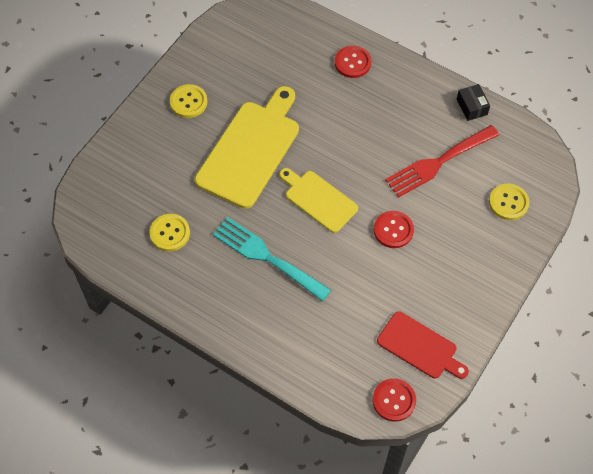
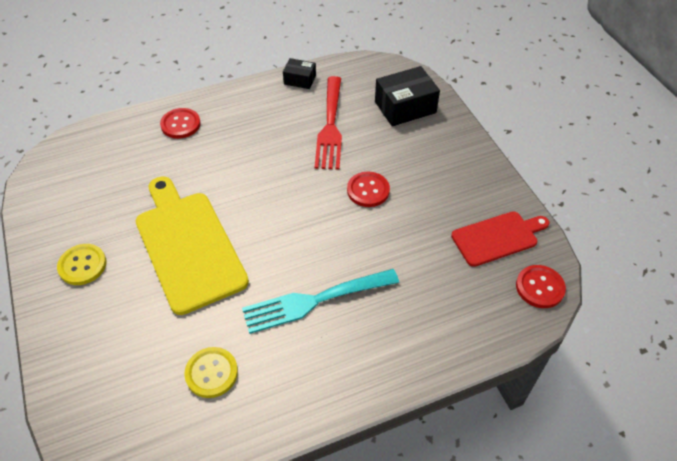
camera: 55 degrees left, 10 degrees down
(318, 199) = (290, 225): yellow cutting board -> none
(508, 202) = (405, 107): yellow button -> black box

